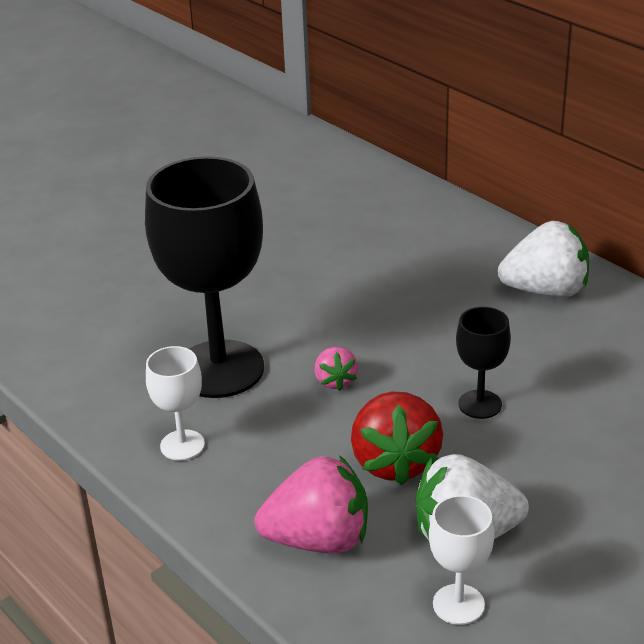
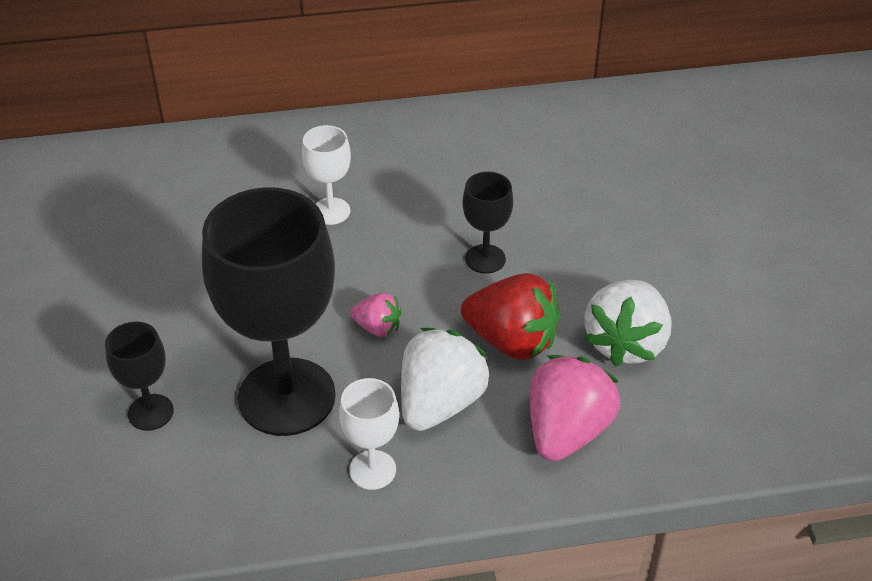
camera: 60 degrees left, 10 degrees up
(150, 316) = (150, 412): none -> black goblet
(458, 604) = (693, 383): white goblet -> white goblet (331, 211)
(546, 291) = (381, 151): white strawberry -> white strawberry (440, 403)

